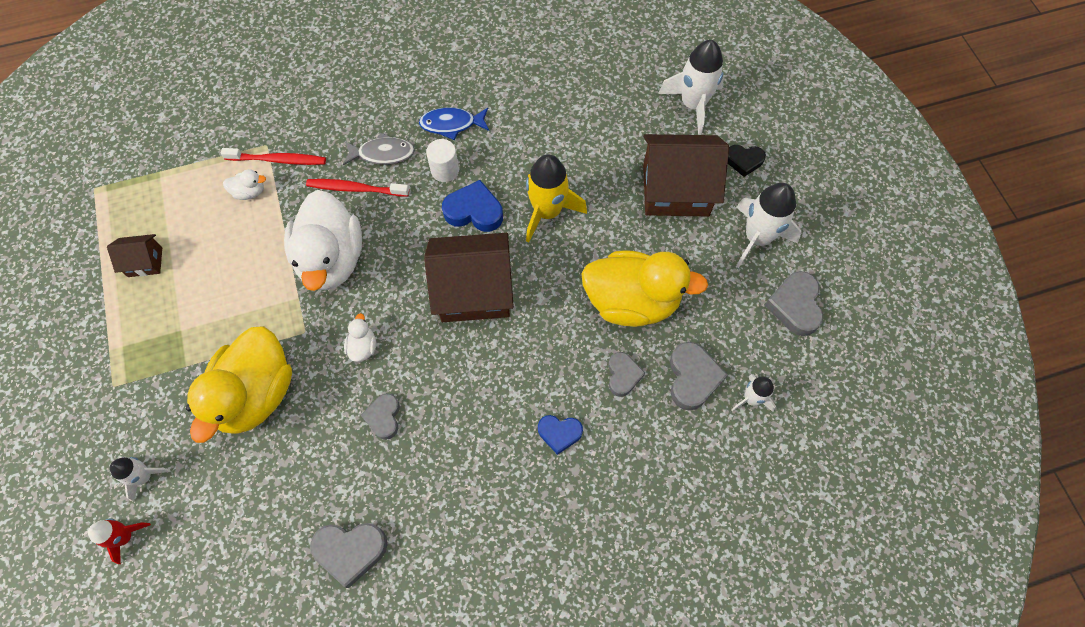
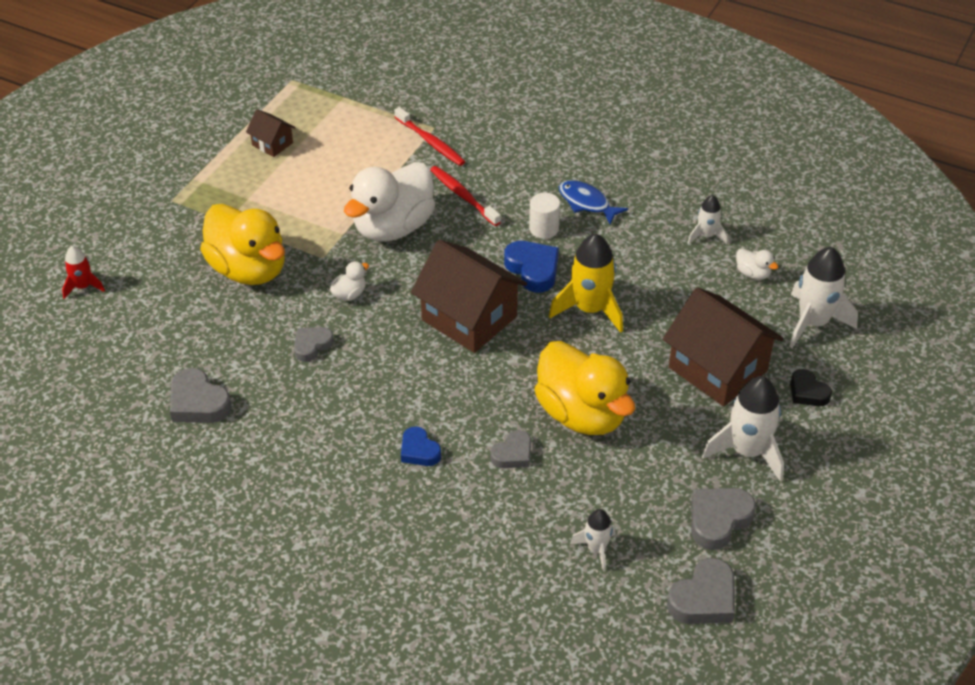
camera: 45 degrees right, 20 degrees down
(144, 477) = (131, 263): white rocket -> white rocket (706, 236)
(250, 192) = (388, 149): white duck -> white duck (753, 273)
(256, 394) = (249, 269): yellow duck -> yellow duck turned 105 degrees counterclockwise
(383, 153) = (510, 187): grey fish -> none
(692, 378) = (566, 498): grey heart -> grey heart (704, 599)

